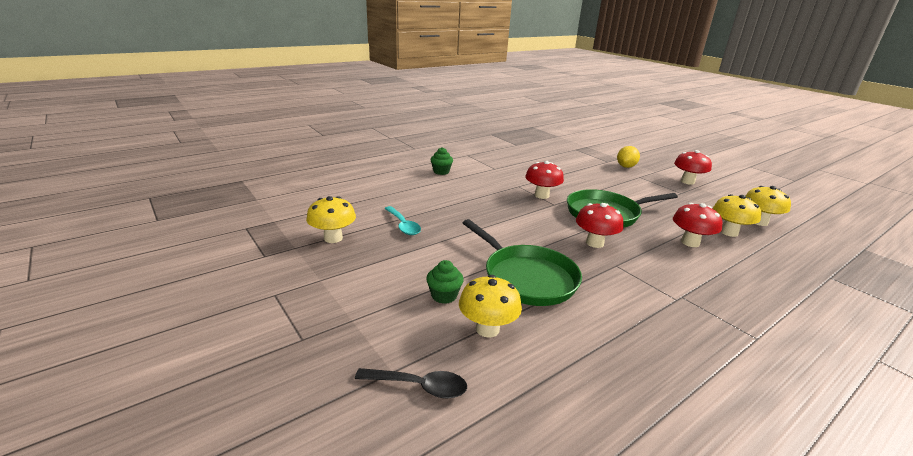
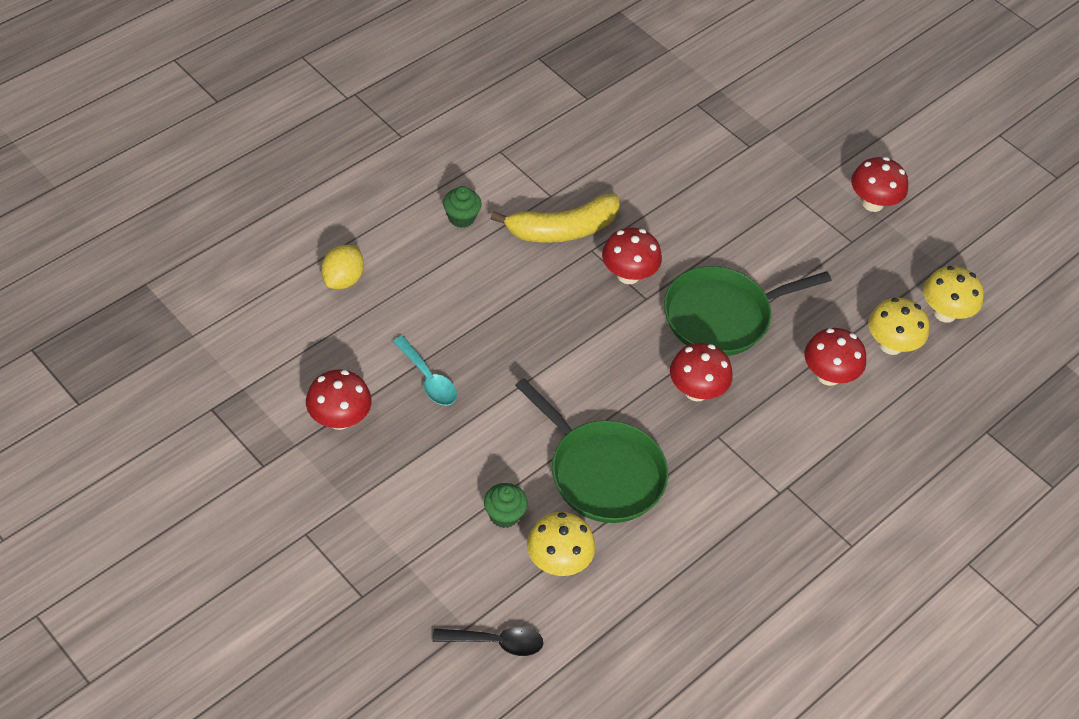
camera: 10 degrees left, 25 degrees up
(333, 238) = (339, 419): yellow mushroom -> red mushroom
(500, 179) = (562, 229): none -> yellow banana
(626, 166) = (779, 162): yellow lemon -> yellow lemon (343, 279)

